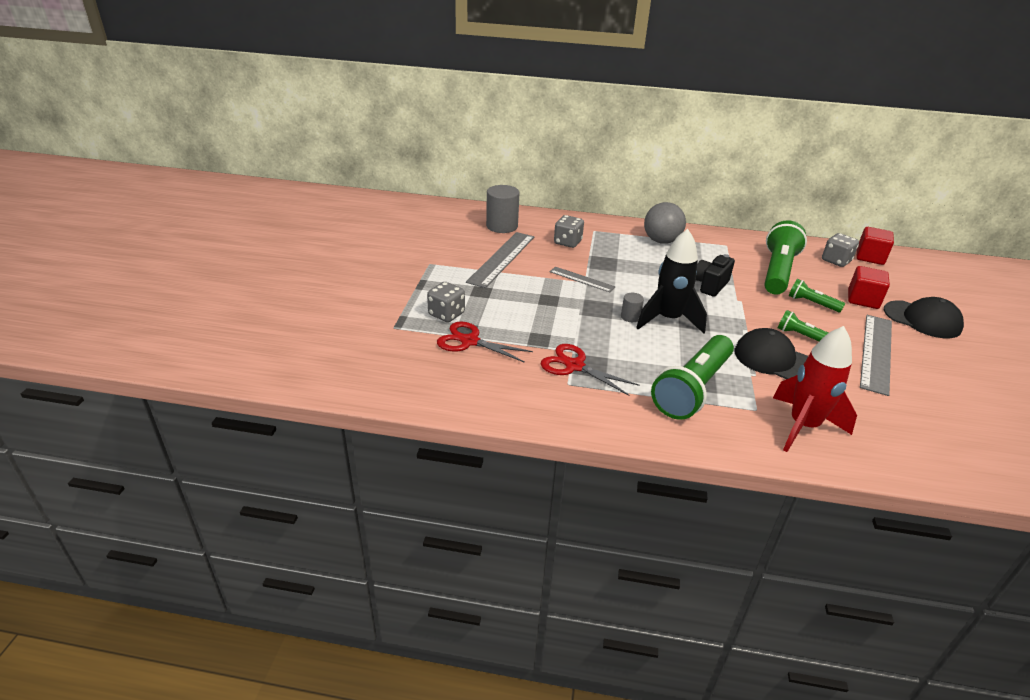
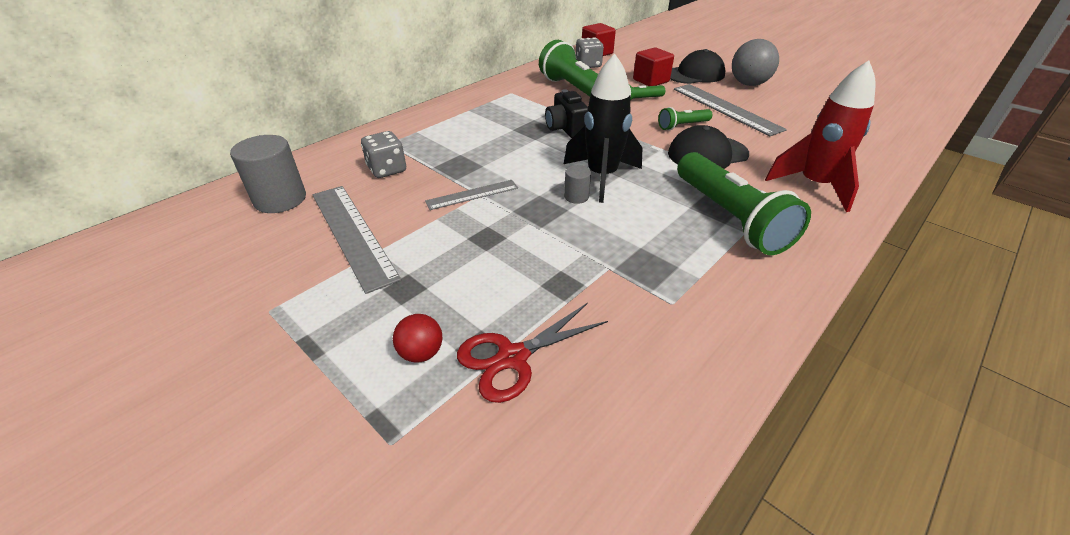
camera: 55 degrees left, 5 degrees up
(446, 314) = (421, 353): grey dice -> red ball
(574, 366) = (640, 281): red scissors -> none
(661, 241) = (462, 118): grey ball -> grey ball (748, 84)

